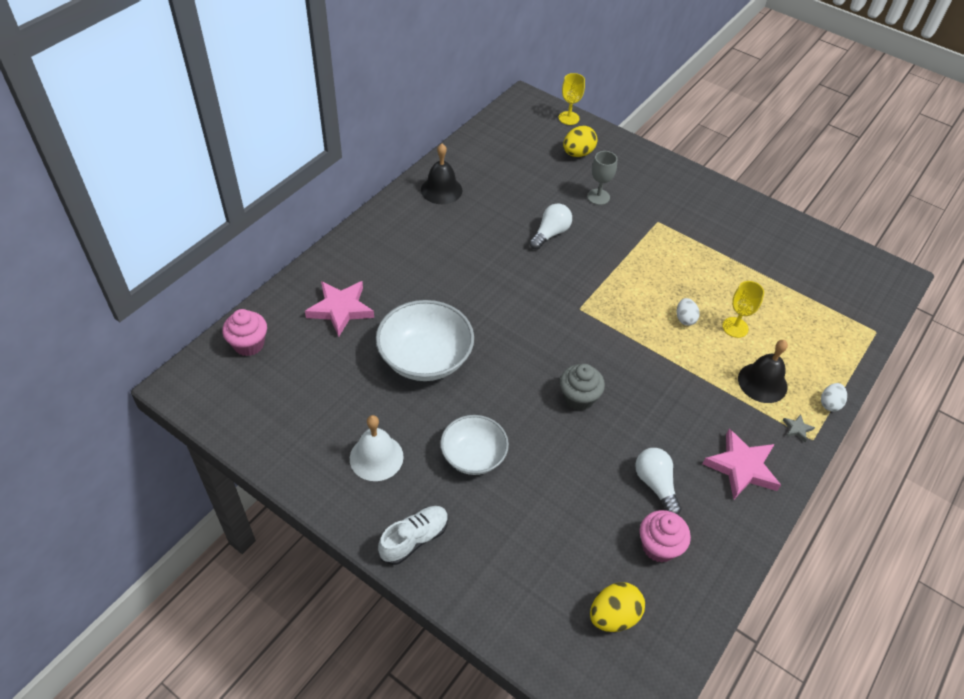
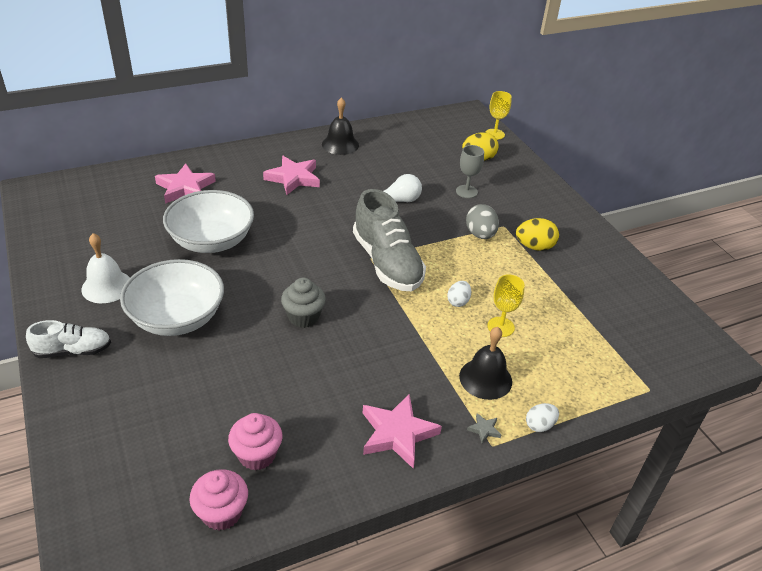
camera: 30 degrees right, 10 degrees down
(249, 344) = (101, 184): pink cupcake -> pink cupcake (222, 513)
(434, 250) = (293, 178): none -> pink star
(473, 456) = (177, 318): white bowl -> white bowl, size x1.55
(597, 307) = (387, 263): none -> grey shoe
(613, 616) = (162, 485): yellow egg -> yellow egg (534, 247)
(647, 240) = (480, 235): none -> grey egg
(655, 484) = (303, 408): white light bulb -> none

